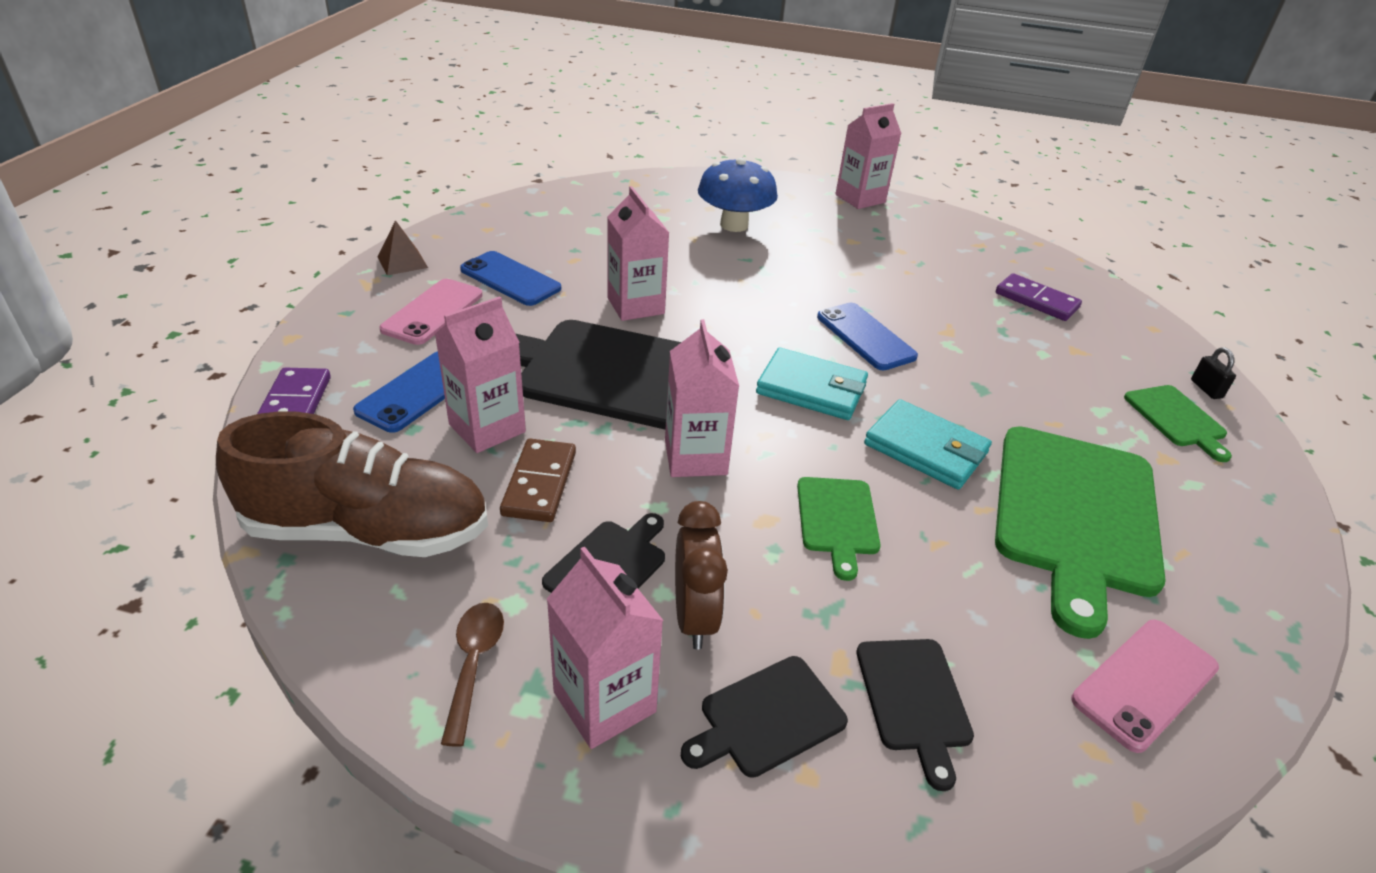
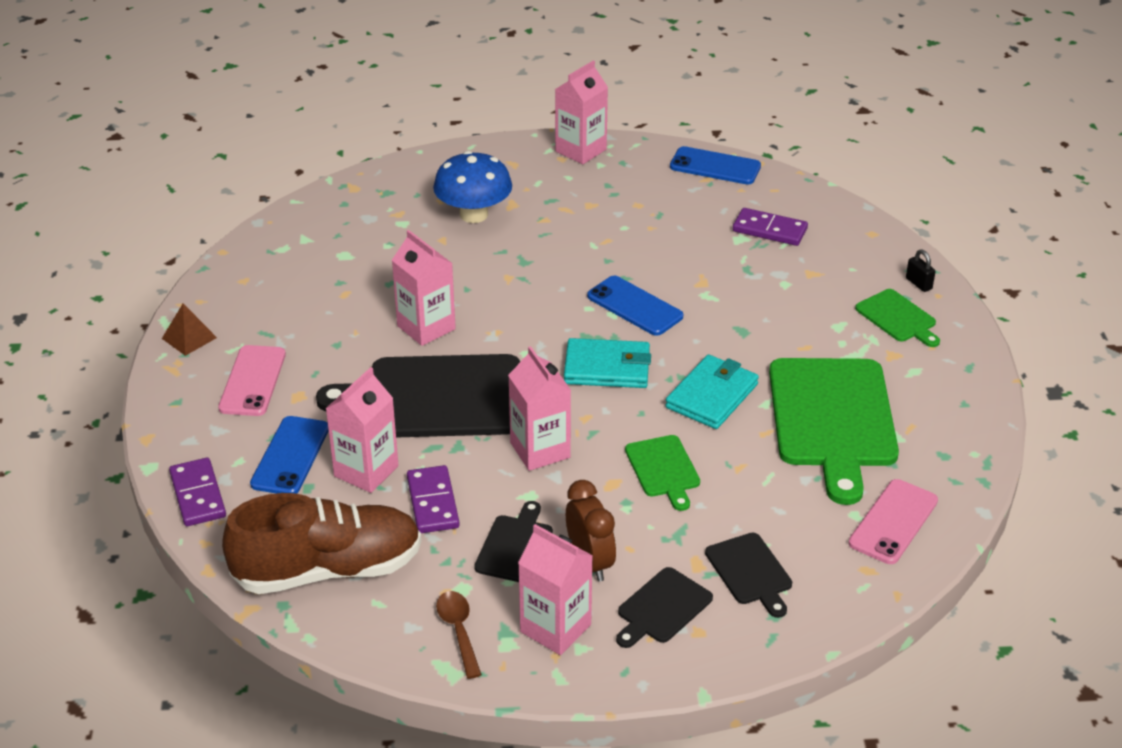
camera: 15 degrees left, 0 degrees up
(510, 279) = (300, 330): blue phone -> blue phone (715, 166)
(540, 483) = (433, 502): brown domino -> purple domino
(926, 449) = (712, 396): turquoise wallet -> turquoise wallet turned 75 degrees counterclockwise

